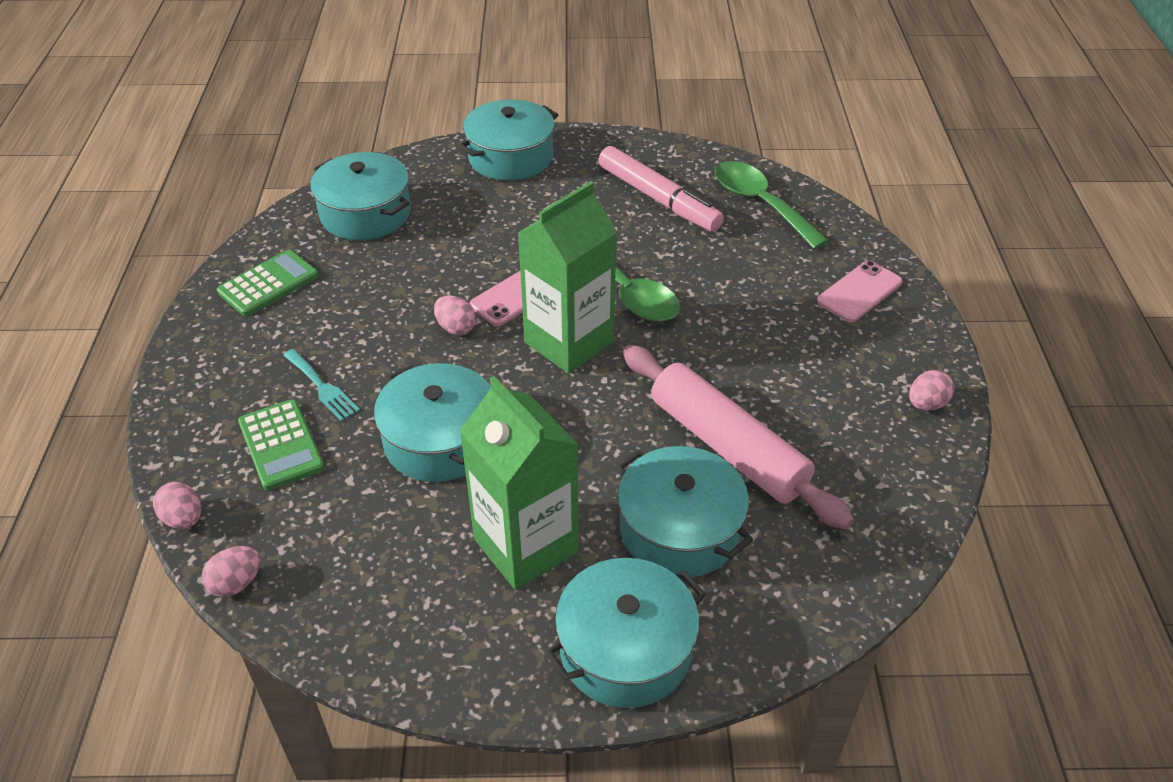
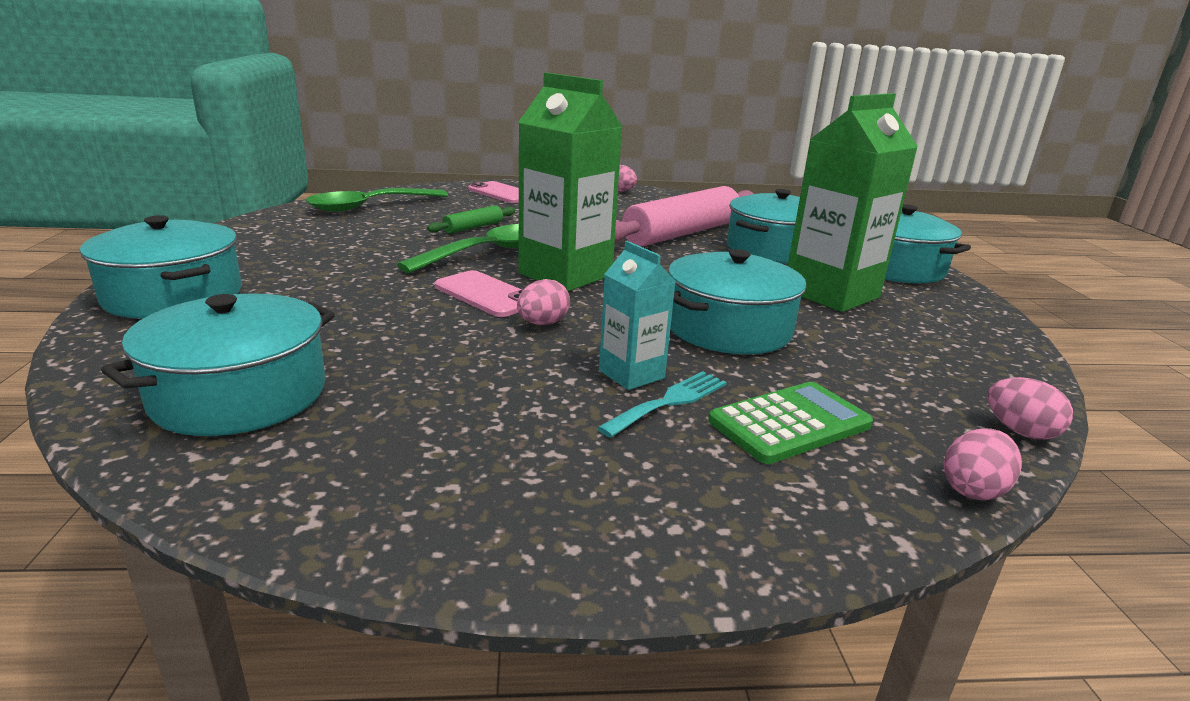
camera: 95 degrees left, 20 degrees down
(268, 284) = (414, 476): green calculator -> none
(364, 372) = (631, 374): none -> turquoise carton
(658, 199) = (335, 235): pink marker -> none
(705, 277) = (473, 227): none -> green rolling pin

